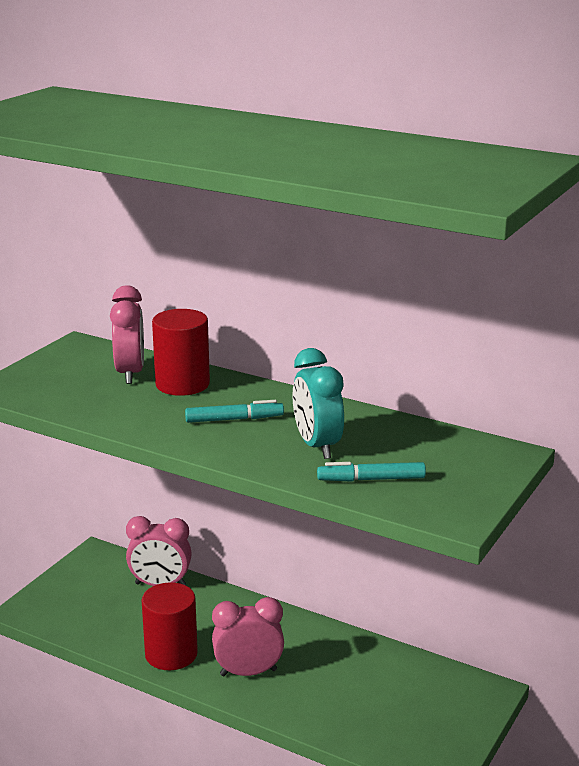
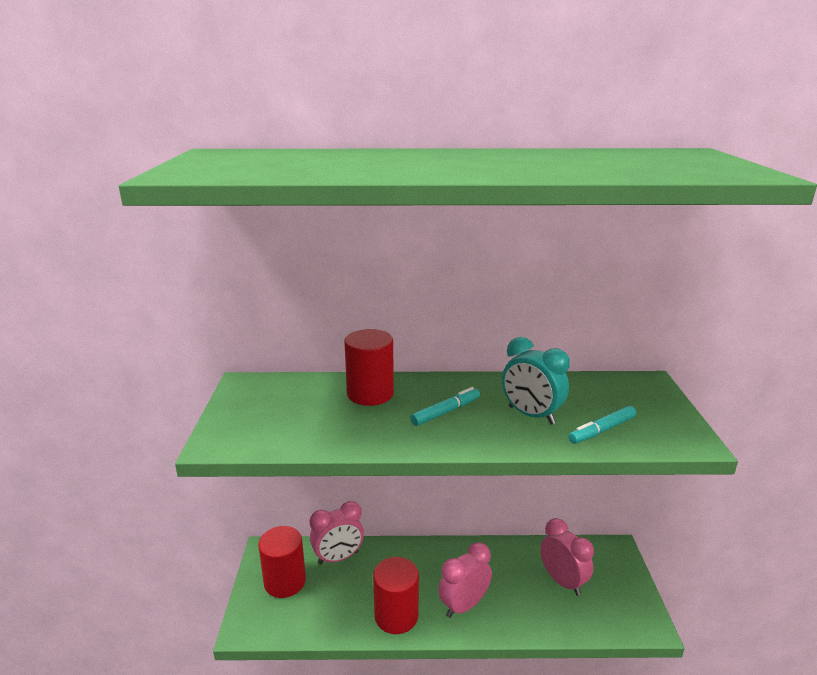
camera: 30 degrees left, 0 degrees up
(91, 586) = (285, 581): none -> red cylinder
(130, 373) = (317, 396): pink clock -> pink clock (562, 581)

